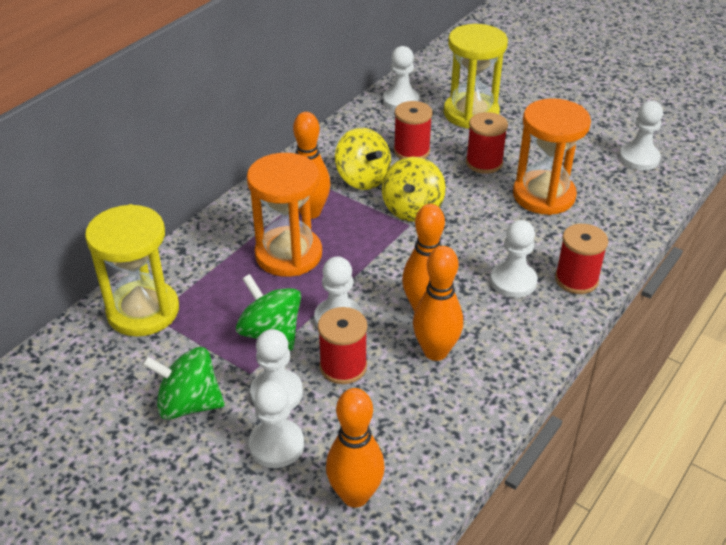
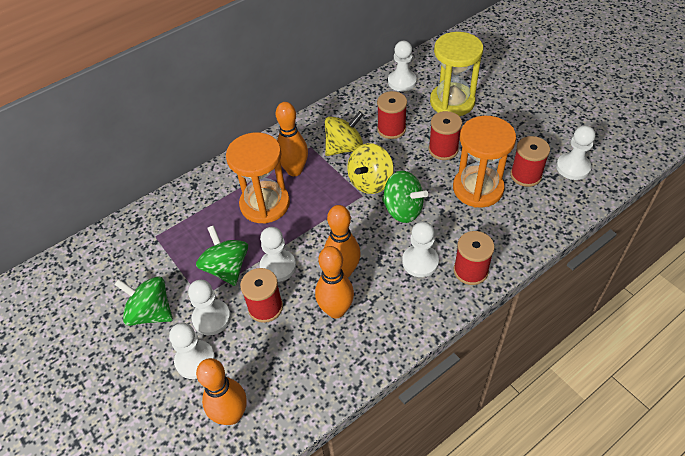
camera: 20 degrees right, 10 degrees up
(143, 311) = (150, 231): yellow hourglass -> none
(362, 179) = (344, 148): yellow spinning top -> yellow spinning top turned 105 degrees counterclockwise
(466, 231) = (403, 210): none -> green spinning top
(591, 174) = (525, 175): none -> red spool

